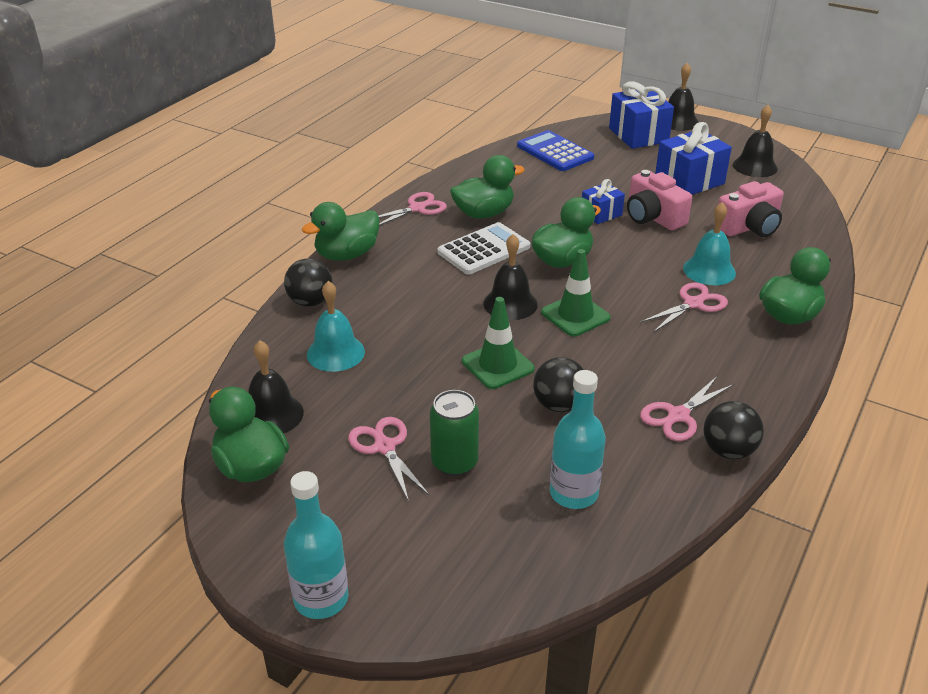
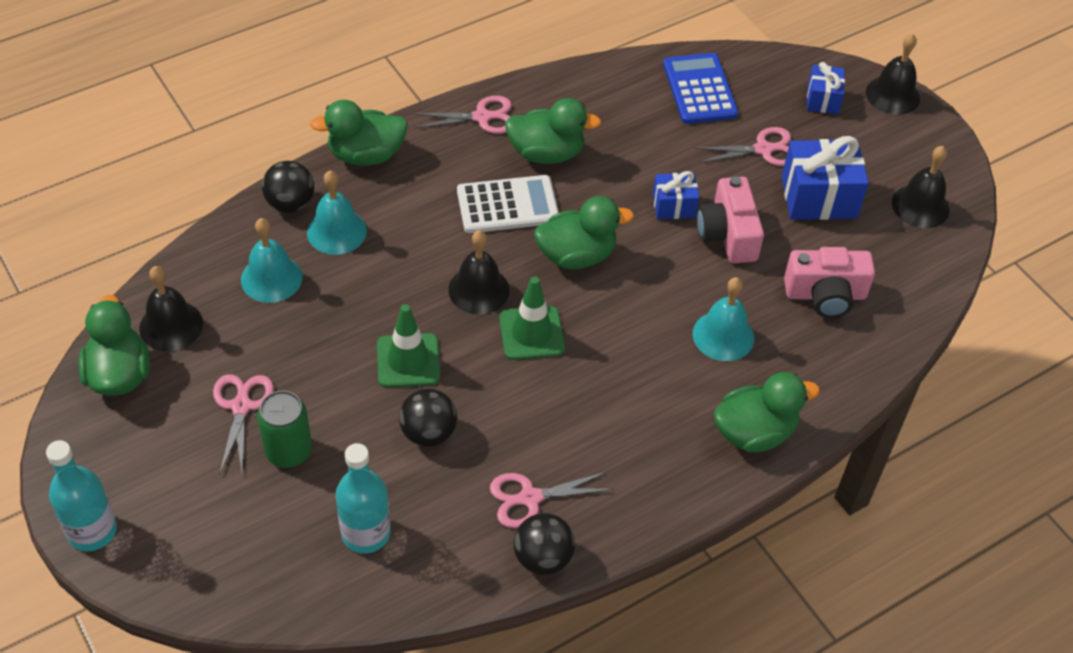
camera: 25 degrees right, 15 degrees up
(364, 306) = (336, 231): none -> turquoise bell
(638, 135) = (823, 99): blue gift -> blue gift, size x0.57
(693, 304) = (665, 372): pink scissors -> pink scissors (763, 149)

